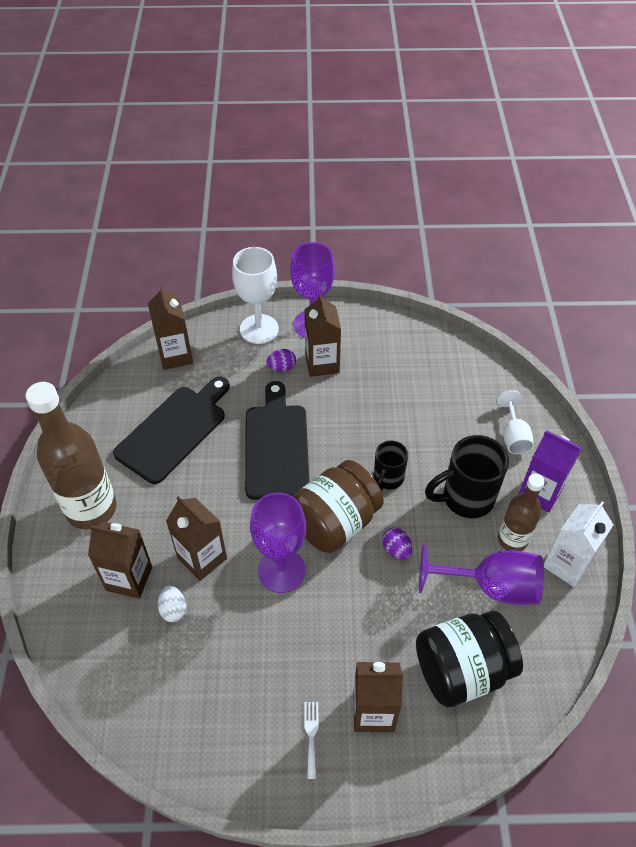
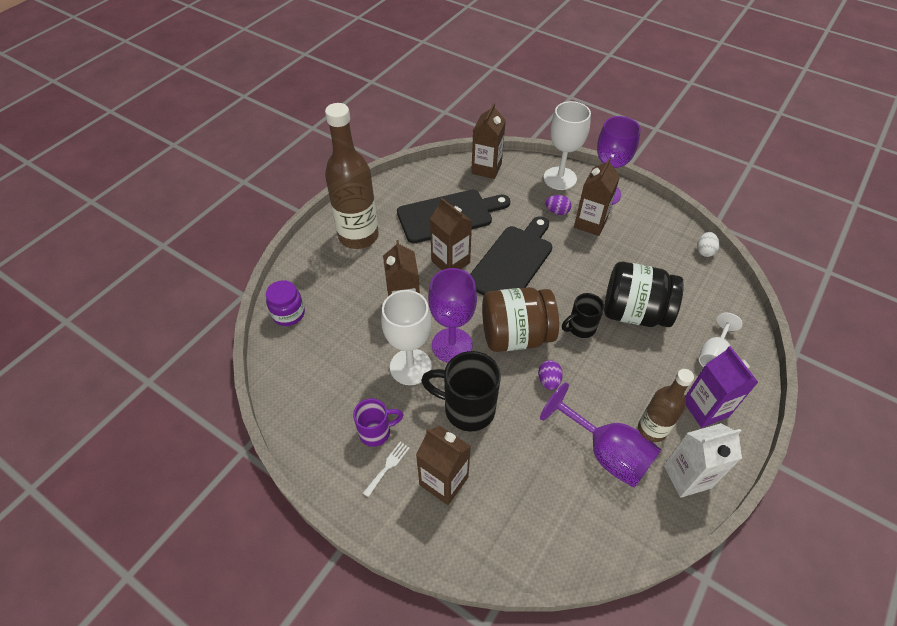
camera: 35 degrees right, 0 degrees up
(80, 644) = (288, 314): none -> purple jar
(129, 578) = (348, 291): brown carton -> brown carton (450, 262)
(173, 609) = (361, 327): white egg -> white egg (704, 251)
(257, 619) = (410, 366): none -> white goblet
(274, 709) = (376, 432): none -> purple mug
(462, 670) = (534, 497): black jar -> black jar (634, 312)
(466, 498) = (635, 376): black mug -> black mug (467, 409)

